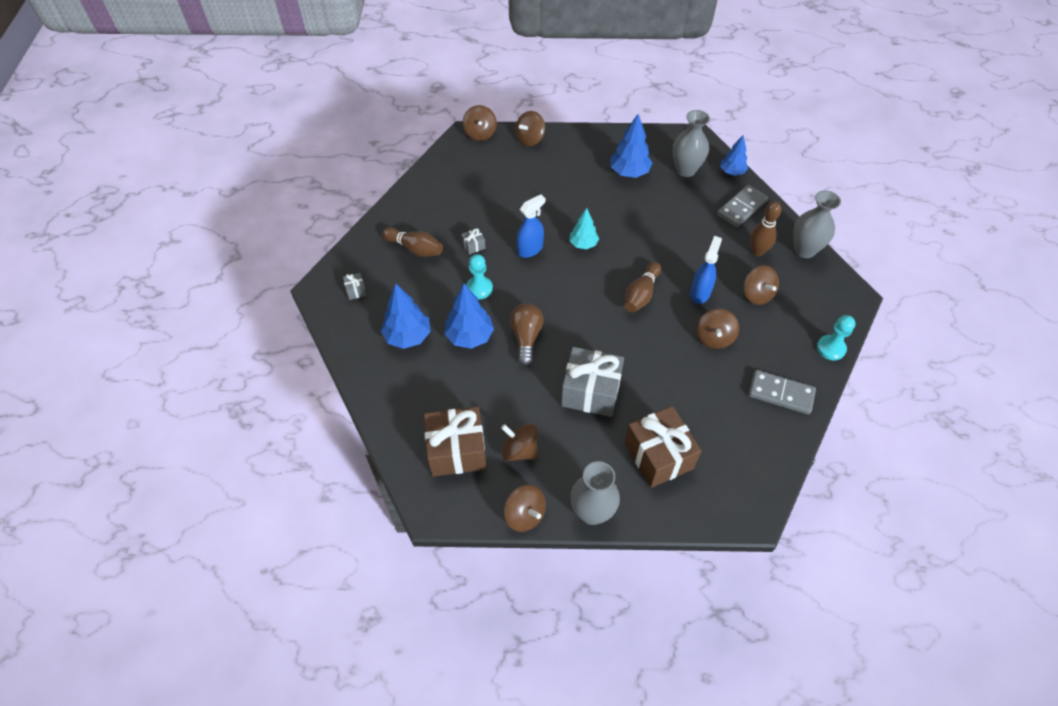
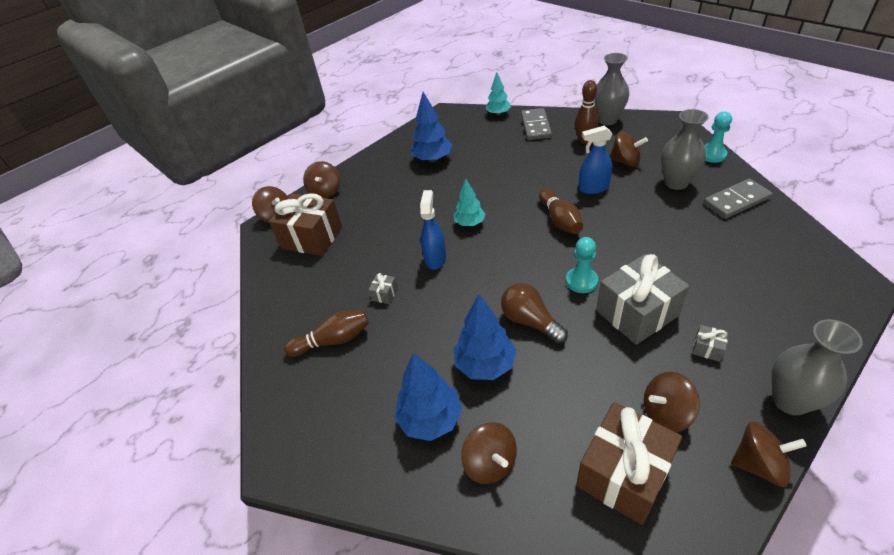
camera: 40 degrees left, 10 degrees down
(356, 290) = (320, 428): grey gift -> grey gift (707, 348)
(479, 288) = (437, 321): turquoise pawn -> turquoise pawn (581, 281)
(658, 456) = (750, 309): brown gift -> brown gift (312, 238)
(685, 170) = (468, 132): grey vase -> grey vase (676, 183)
(700, 293) = (593, 188): blue spray bottle -> blue spray bottle turned 75 degrees counterclockwise
(714, 338) = (646, 205): brown spinning top -> brown spinning top (490, 463)
(732, 172) = (498, 114): blue tree -> turquoise tree

